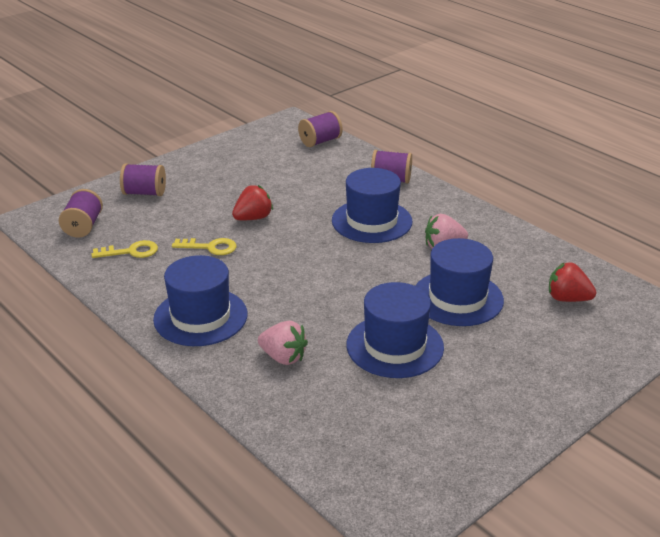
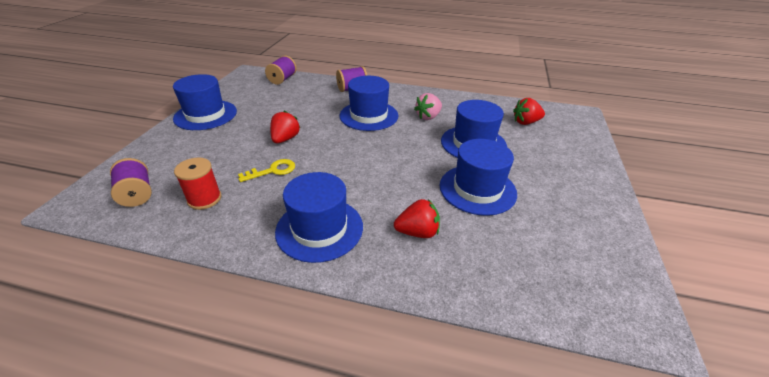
camera: 35 degrees left, 5 degrees up
(131, 252) = (204, 199): yellow key -> red spool
(144, 193) = (176, 149): purple spool -> none
(200, 163) = (205, 115): none -> blue hat
(283, 357) = (417, 232): pink strawberry -> red strawberry

